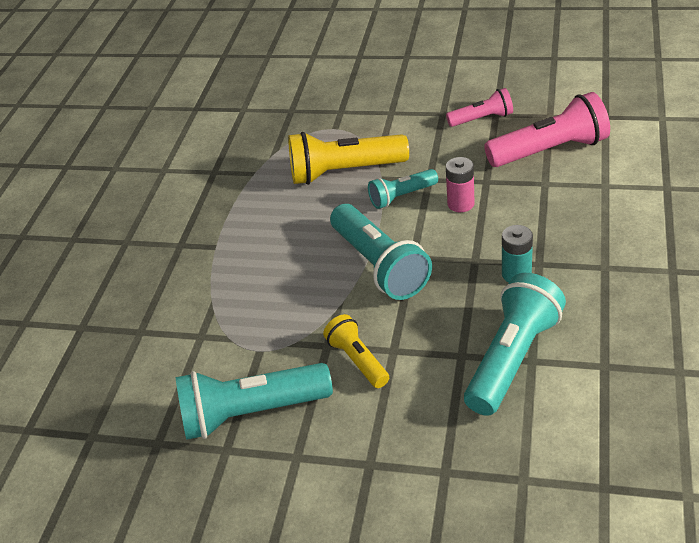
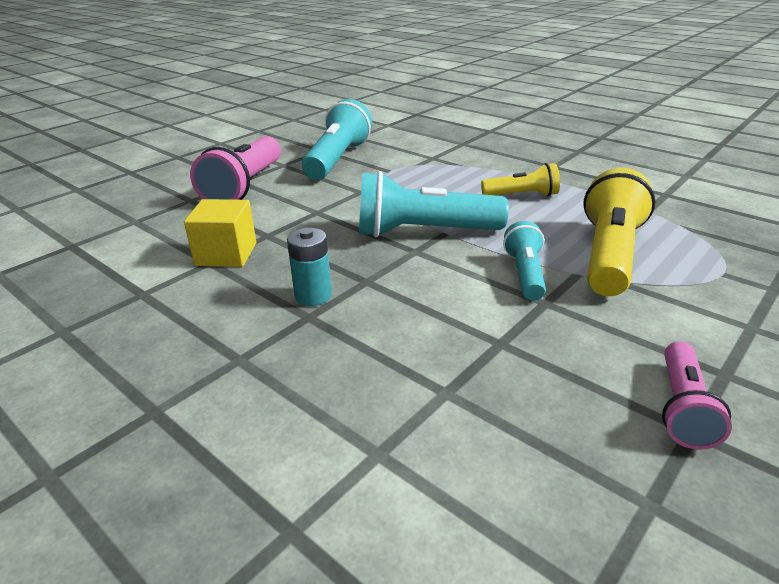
camera: 115 degrees right, 10 degrees down
(357, 360) = (328, 197): yellow flashlight -> yellow flashlight (522, 195)
(460, 204) = (471, 306): pink battery -> none
(512, 358) = (226, 254): turquoise flashlight -> yellow cube
(550, 150) = (526, 441): pink flashlight -> pink flashlight (245, 187)

